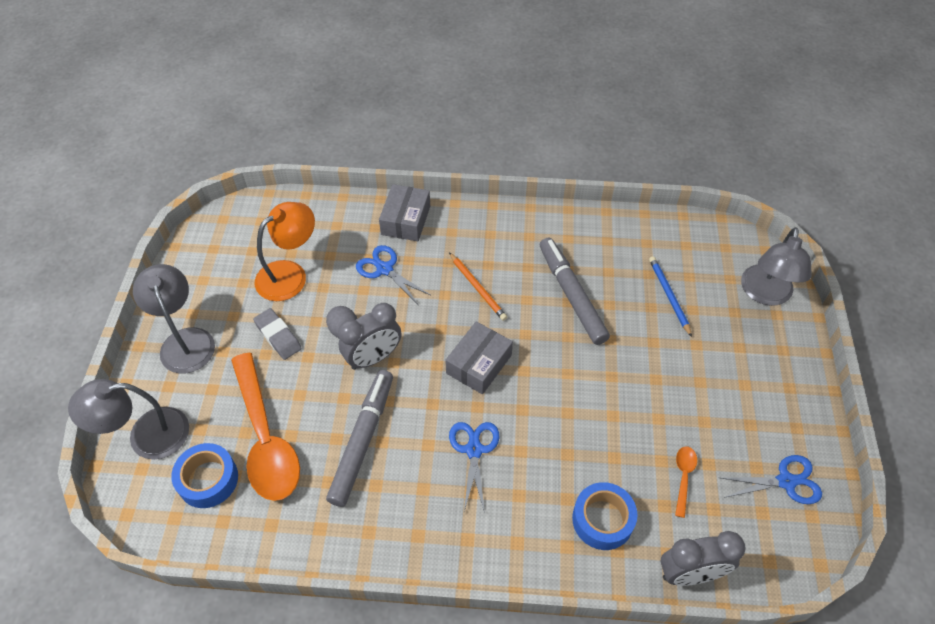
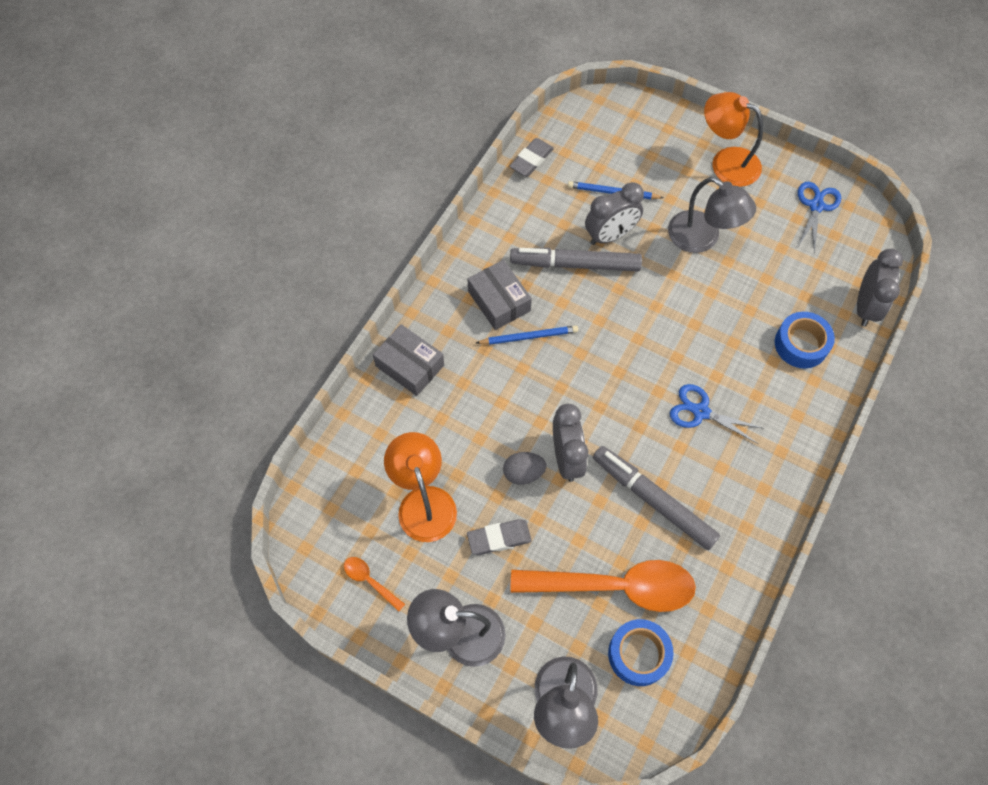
camera: 65 degrees left, 10 degrees up
(384, 269) = (464, 409): blue scissors -> none
(477, 288) = (529, 336): orange pencil -> blue pencil
(479, 364) = (615, 371): grey box -> grey box (499, 301)
(620, 310) = (610, 235): none -> grey clock
(658, 224) = (531, 160): none -> grey eraser
(683, 477) = (787, 271): orange spoon -> orange spoon (370, 581)
(765, 294) = (644, 125): grey lamp -> grey lamp (702, 238)
(775, 377) = (726, 162): none -> orange lamp

